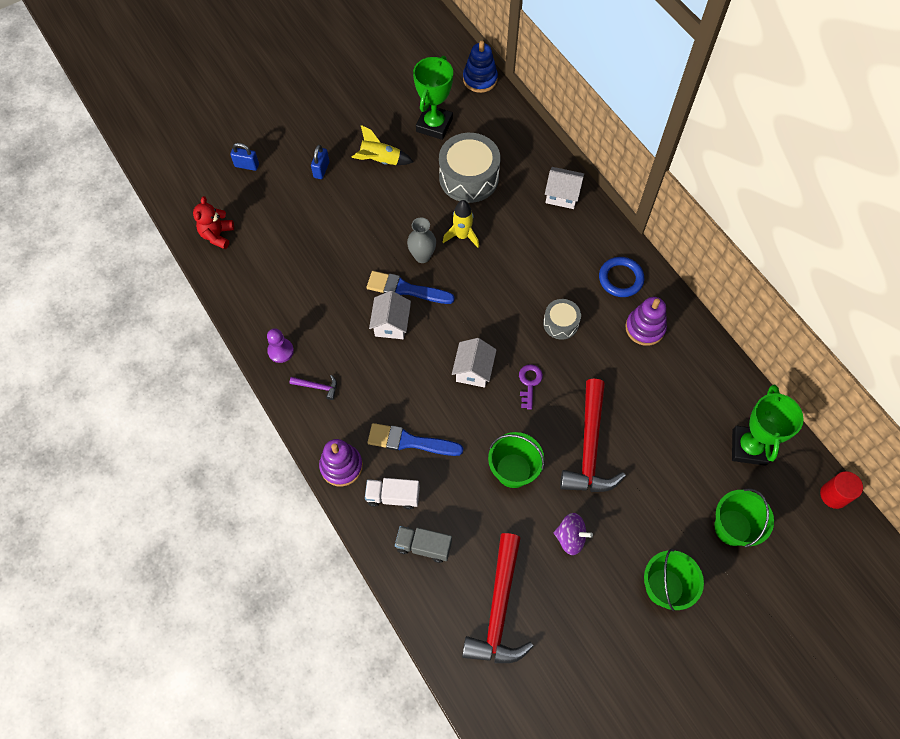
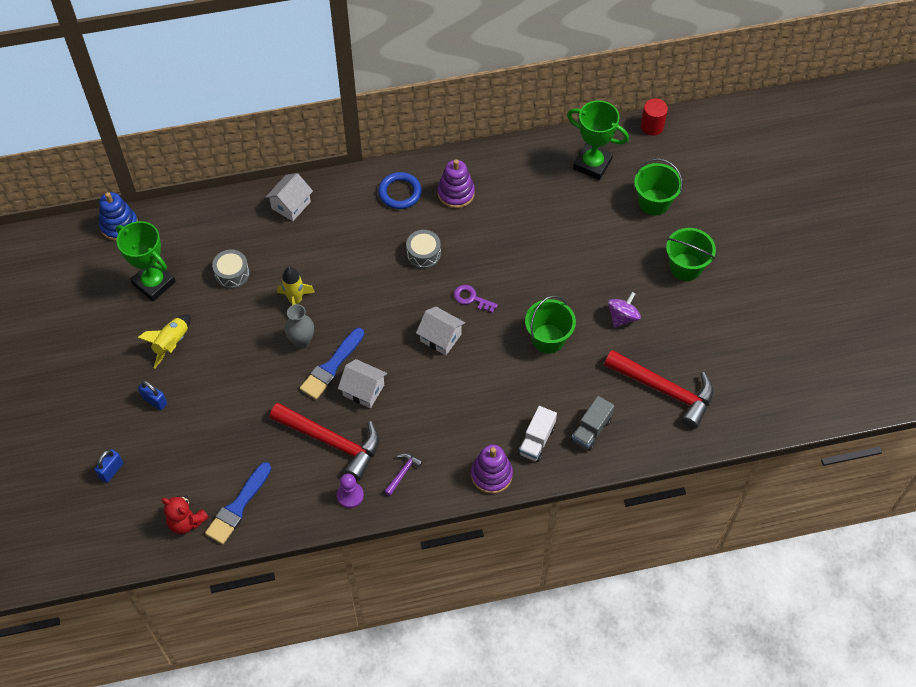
camera: 70 degrees left, 5 degrees down
(409, 441) = (489, 411): blue brush -> blue brush (238, 507)
(468, 177) = (232, 274): grey drum -> grey drum, size x0.55
(589, 447) = (549, 274): red hammer -> red hammer (331, 441)

